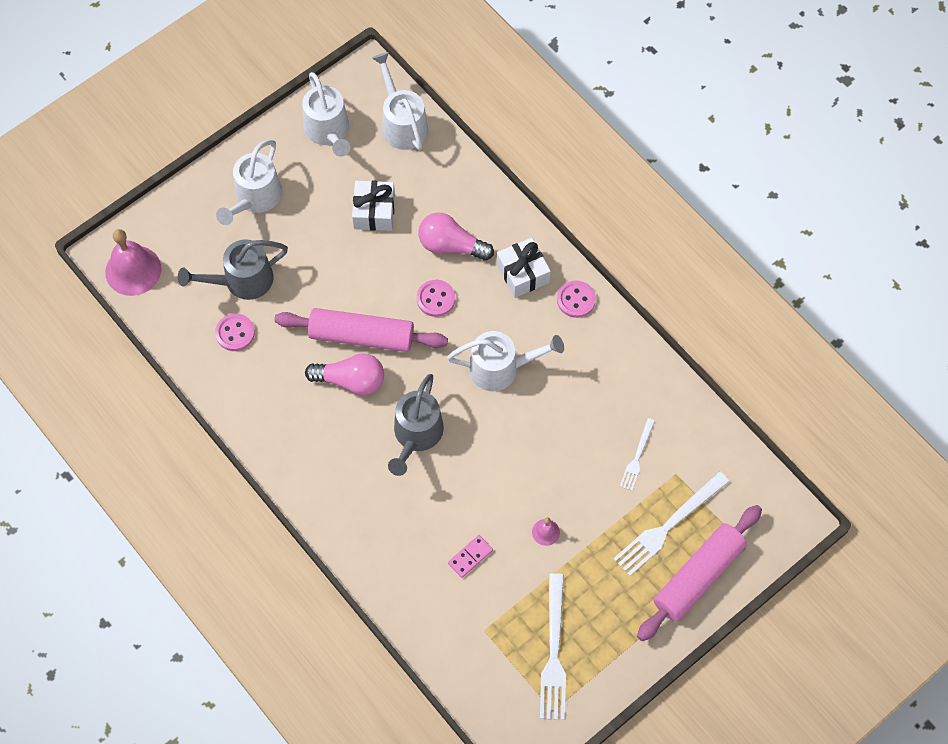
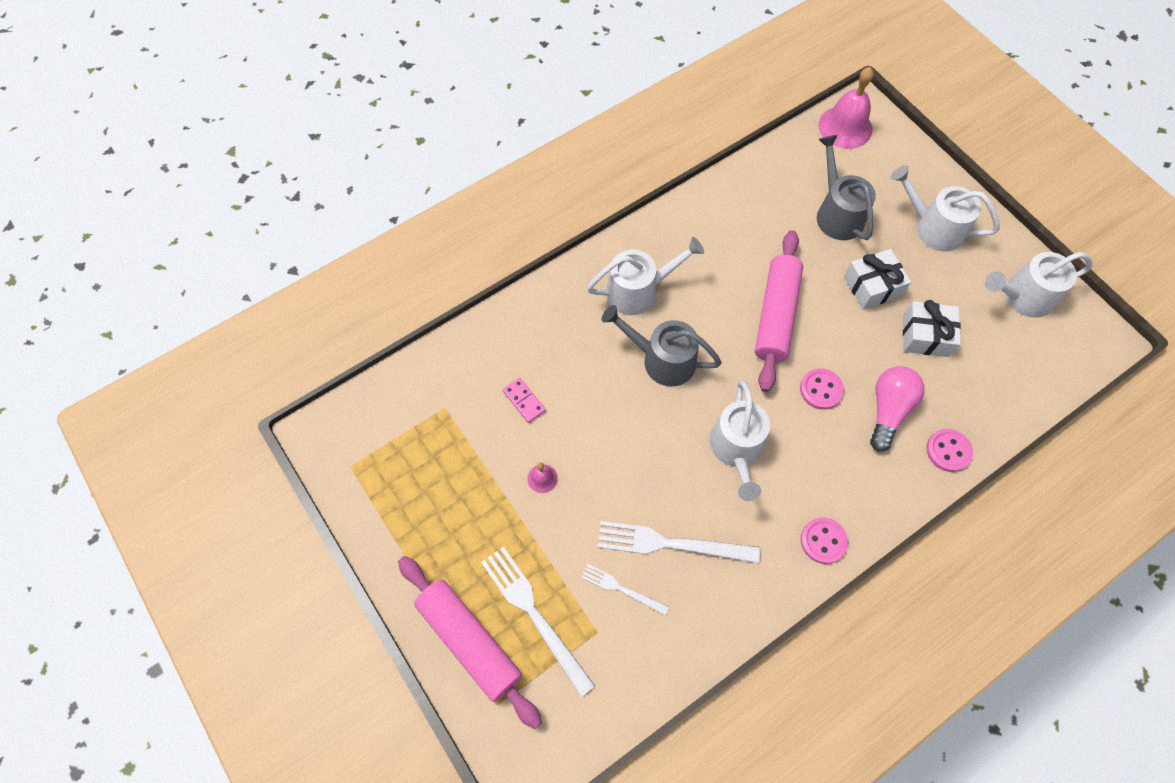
camera: 95 degrees right, 0 degrees up
(235, 333) = (779, 206): pink button -> pink button (948, 451)
(351, 381) = (725, 303): pink light bulb -> none
(402, 123) = (1042, 370): white watering can -> white watering can (639, 290)
(523, 273) = (856, 484): white gift -> white gift (872, 286)
(554, 652) = (410, 473): white fork -> white fork (671, 544)

